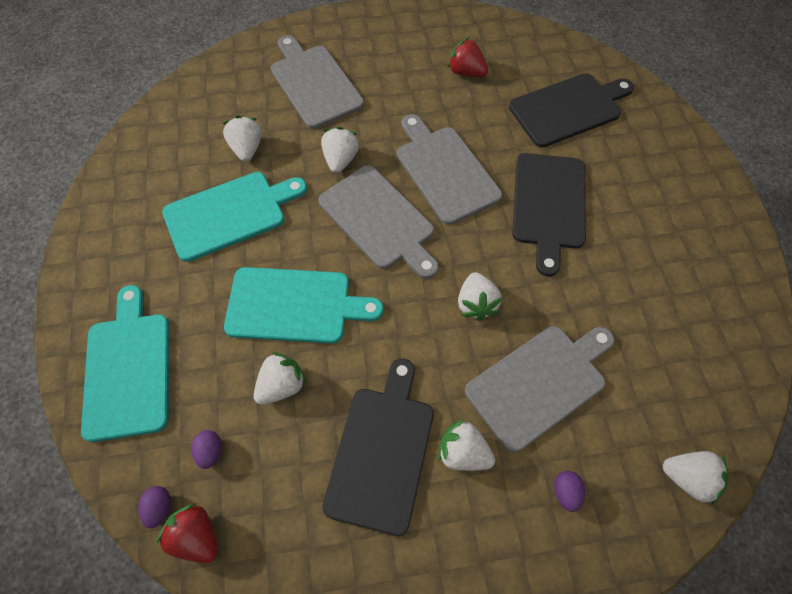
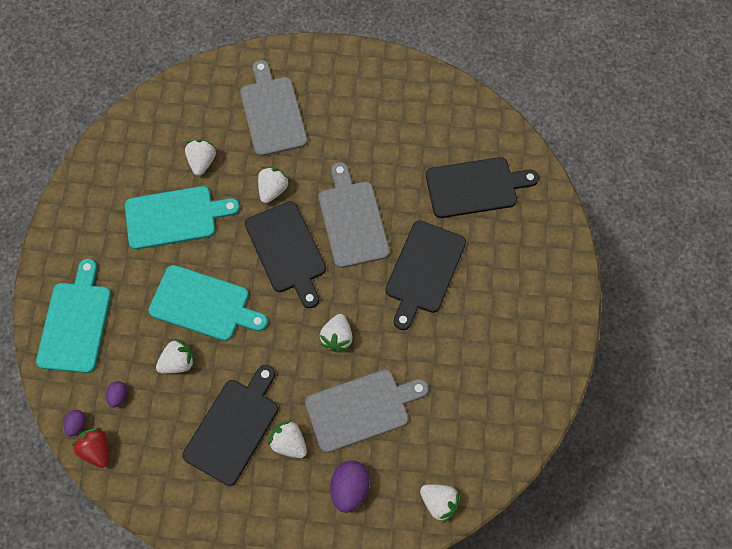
camera: 15 degrees right, 5 degrees up
(379, 220) = (287, 251): grey cutting board -> black cutting board
(466, 72) = (402, 131): red strawberry -> none
(565, 492) = (350, 488): purple egg -> purple egg, size x1.84

